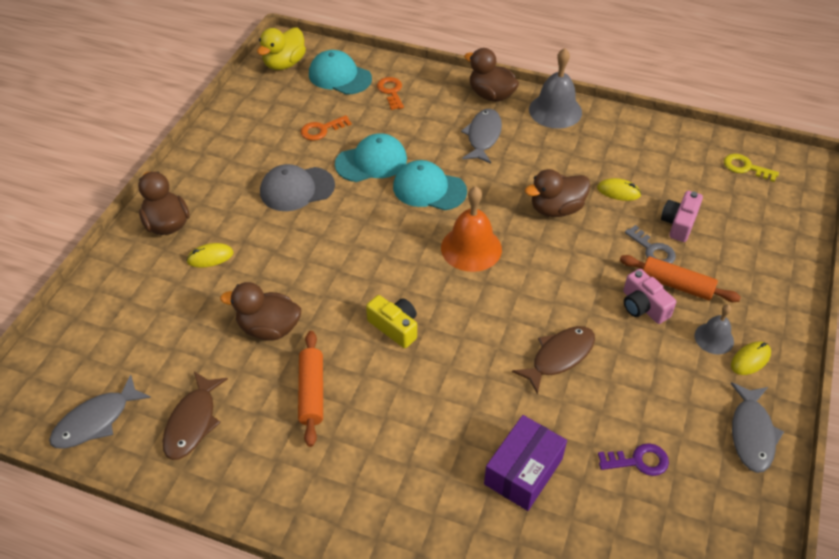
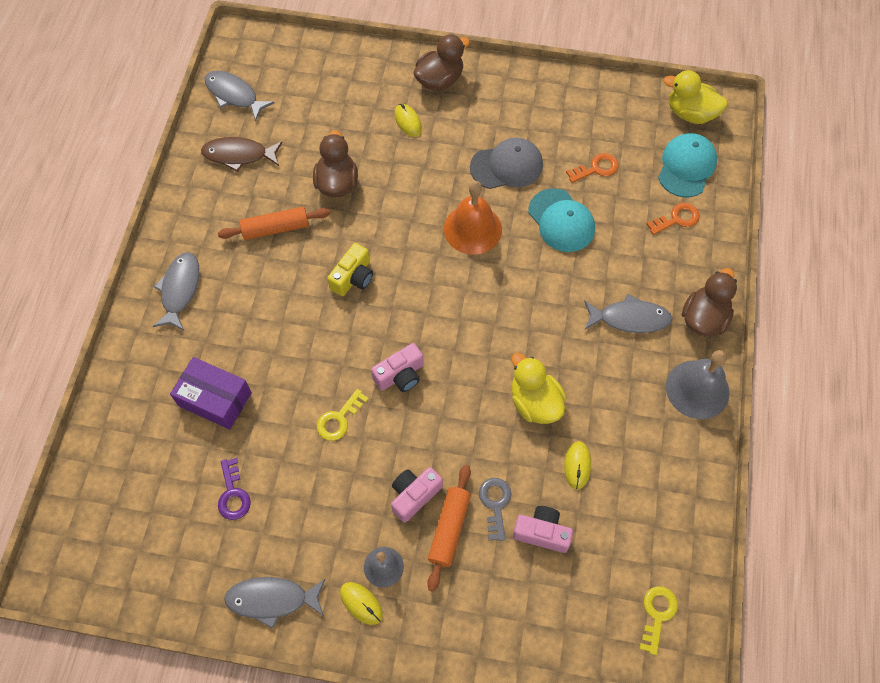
camera: 80 degrees right, 15 degrees up
(297, 189) = (507, 166): grey cap -> grey cap turned 105 degrees clockwise
(321, 130) = (596, 168): orange key -> orange key turned 105 degrees clockwise
(370, 501) = (180, 290): none -> grey fish
(429, 189) = (535, 278): turquoise cap -> none
(471, 248) = (461, 327): orange bell -> orange bell (472, 229)
(516, 301) = (400, 375): none -> pink camera
(556, 209) = (534, 402): brown duck -> yellow duck
(559, 357) = (339, 419): brown fish -> yellow key
(653, 250) = (495, 504): grey key -> grey key turned 135 degrees clockwise

